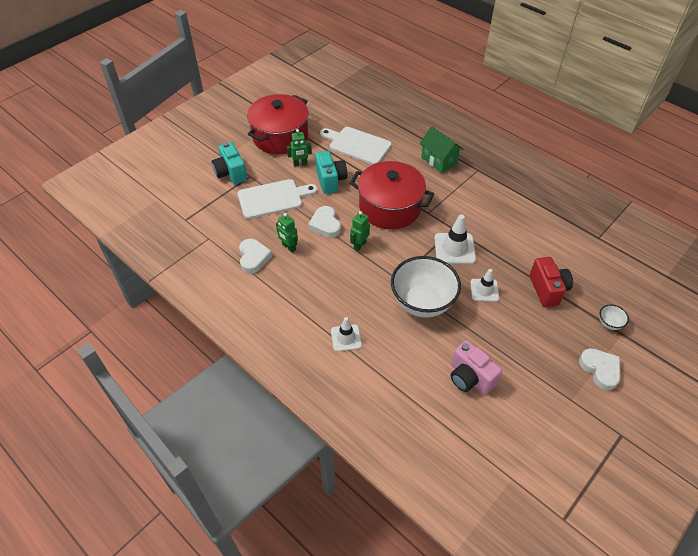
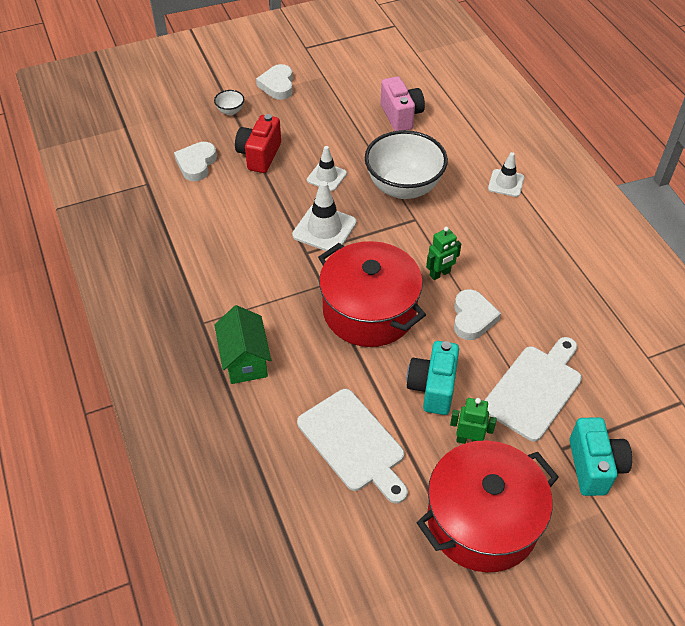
camera: 155 degrees left, 0 degrees up
(253, 258) = (588, 306): white heart -> white heart (196, 164)
(273, 198) = (535, 389): white cutting board -> white cutting board turned 120 degrees clockwise
(289, 247) = (536, 304): green robot -> none

